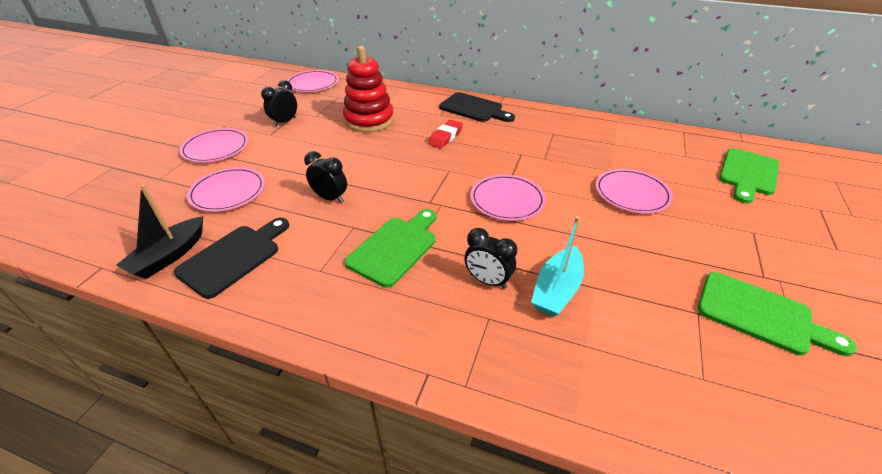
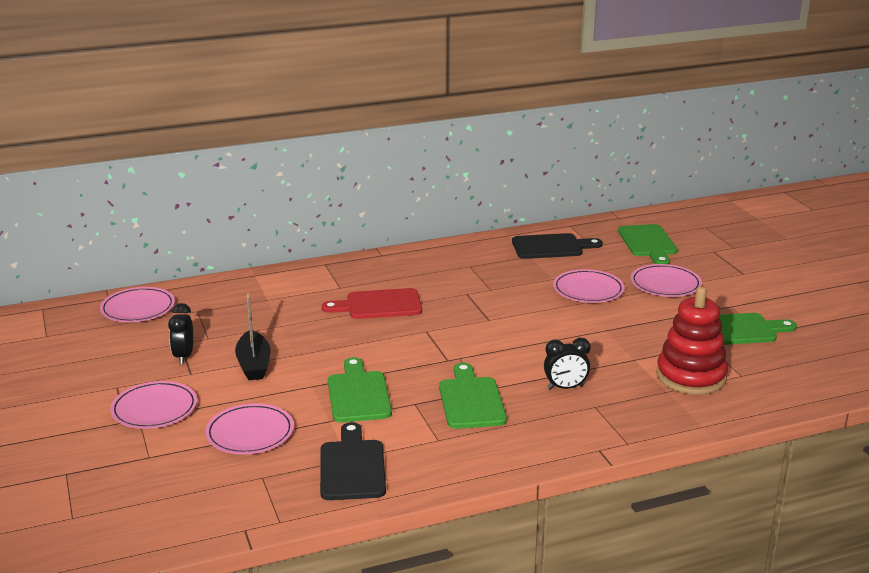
camera: 40 degrees left, 15 degrees down
(169, 256) = (292, 493): black boat -> black boat (254, 364)
(330, 198) = (358, 394): black clock -> green cutting board
(369, 120) = (276, 319): red stacking toy -> red stacking toy (691, 377)
(445, 137) = (379, 305): red eraser -> red cutting board
(474, 108) = (365, 270): black cutting board -> black cutting board (551, 247)
(507, 200) = (506, 332): pink plate -> pink plate (665, 284)
(556, 290) = (614, 371): turquoise boat -> none

